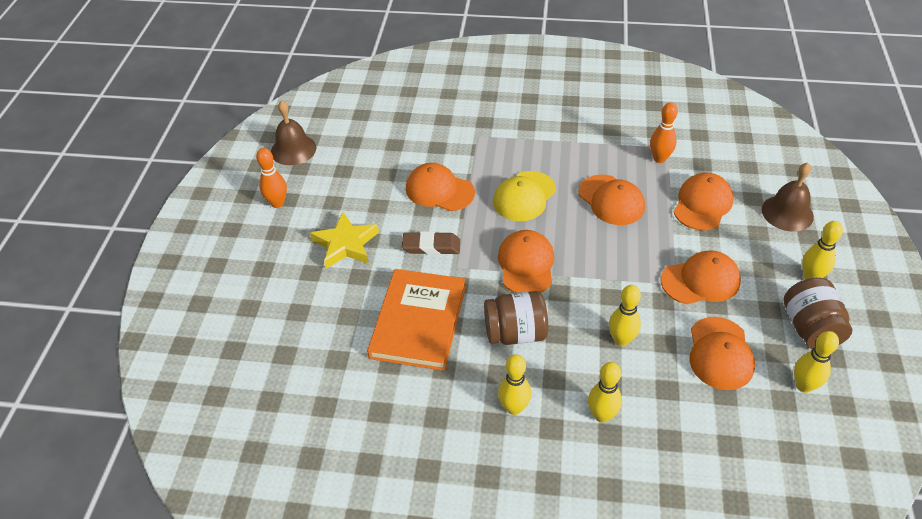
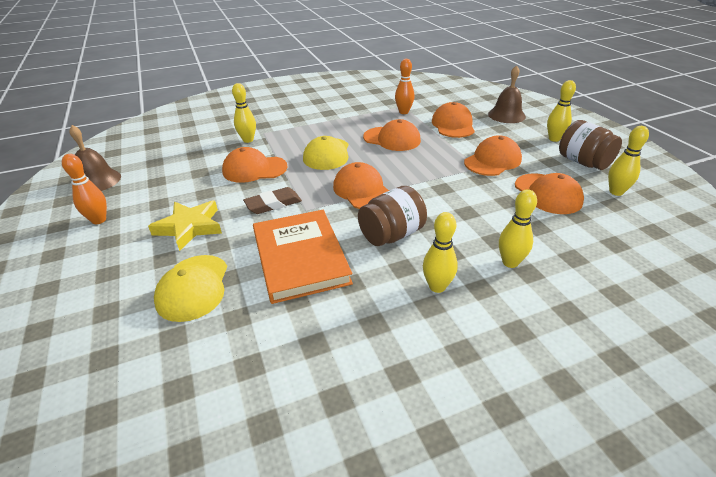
camera: 30 degrees left, 10 degrees down
(319, 314) = (193, 287): none -> yellow cap
(621, 340) = (475, 210): yellow bowling pin -> yellow bowling pin (248, 140)

